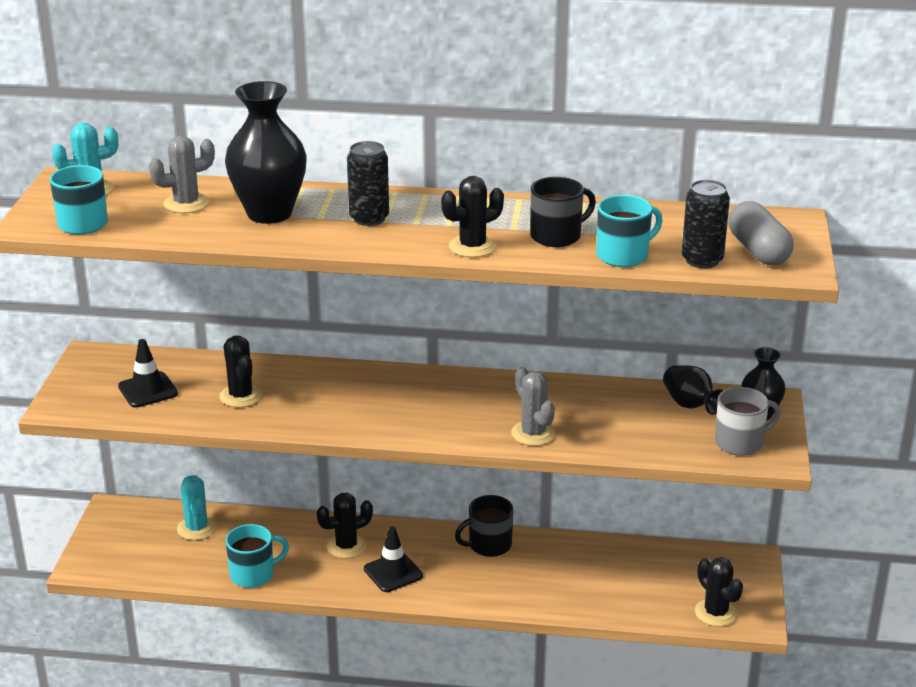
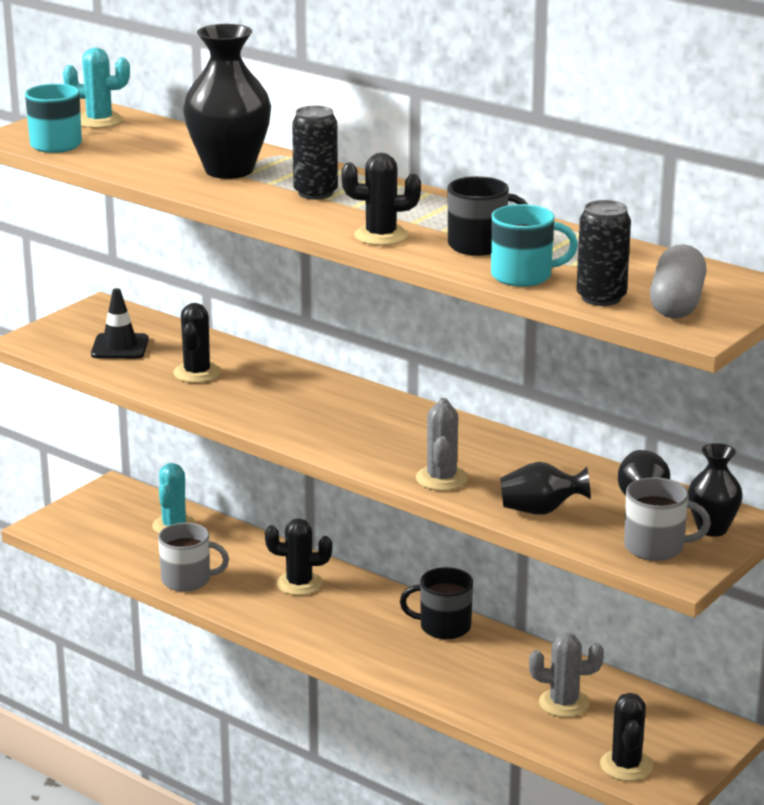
camera: 30 degrees right, 5 degrees down
(186, 203) = (166, 148): grey cactus -> grey cactus (564, 703)
(253, 574) = (187, 580): turquoise mug -> grey mug
(393, 572) = (322, 620): black traffic cone -> none
(632, 438) = (541, 511): none -> black vase

